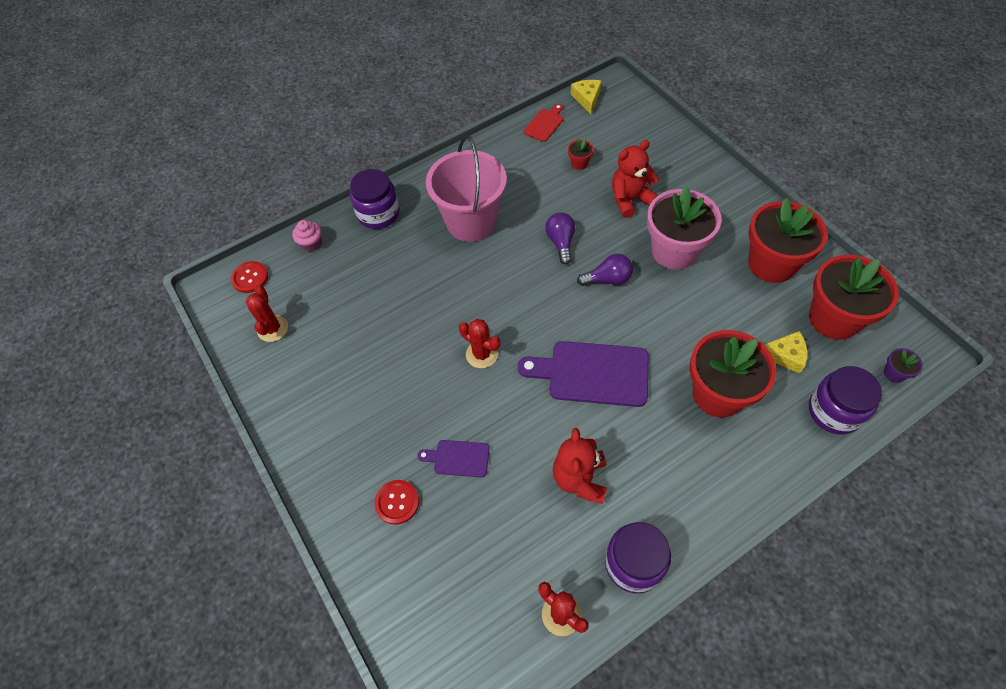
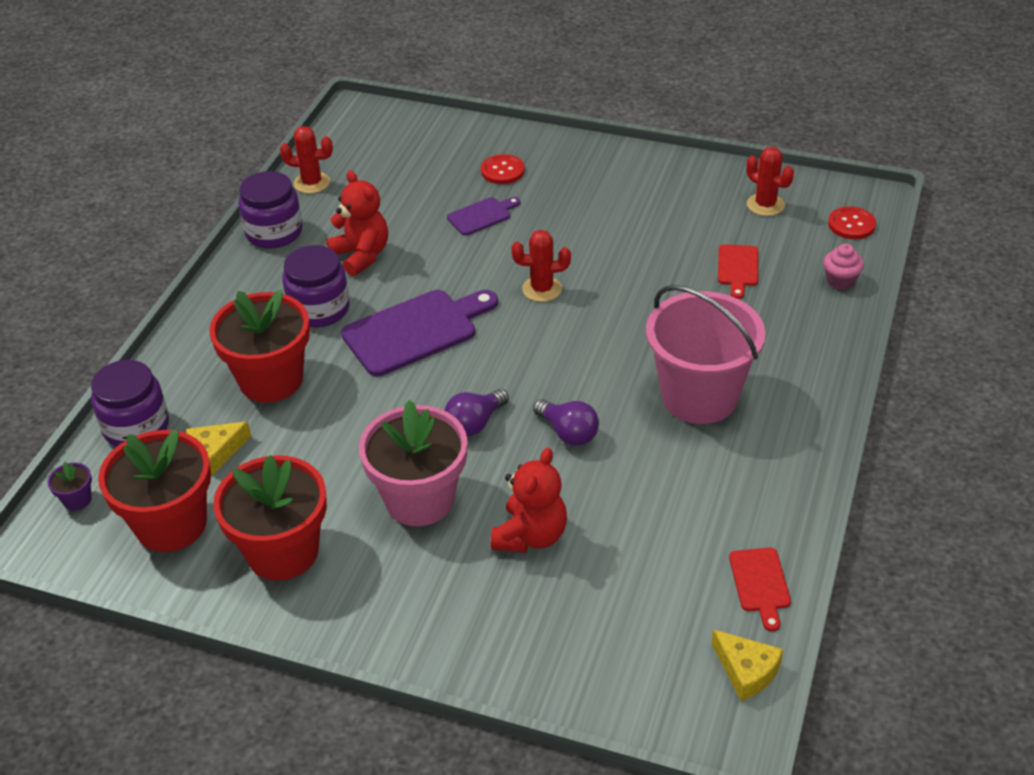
camera: 140 degrees right, 15 degrees down
(351, 290) = (738, 268): none -> red cutting board
(378, 213) = (815, 346): purple jar -> purple jar (319, 309)
(579, 163) = (647, 549): red flower pot -> none

